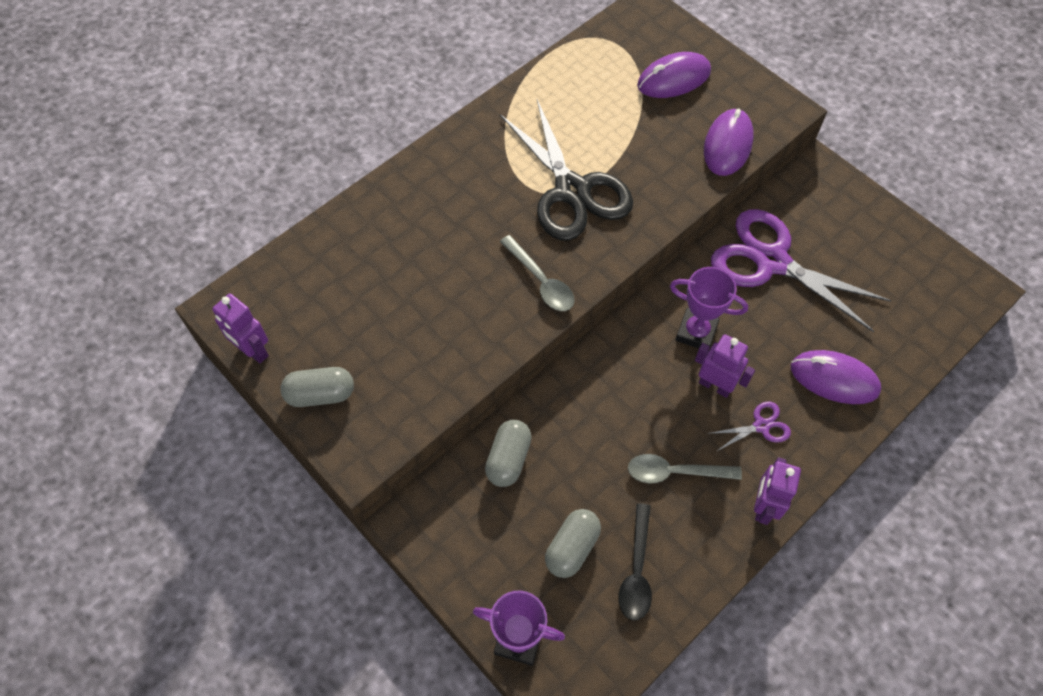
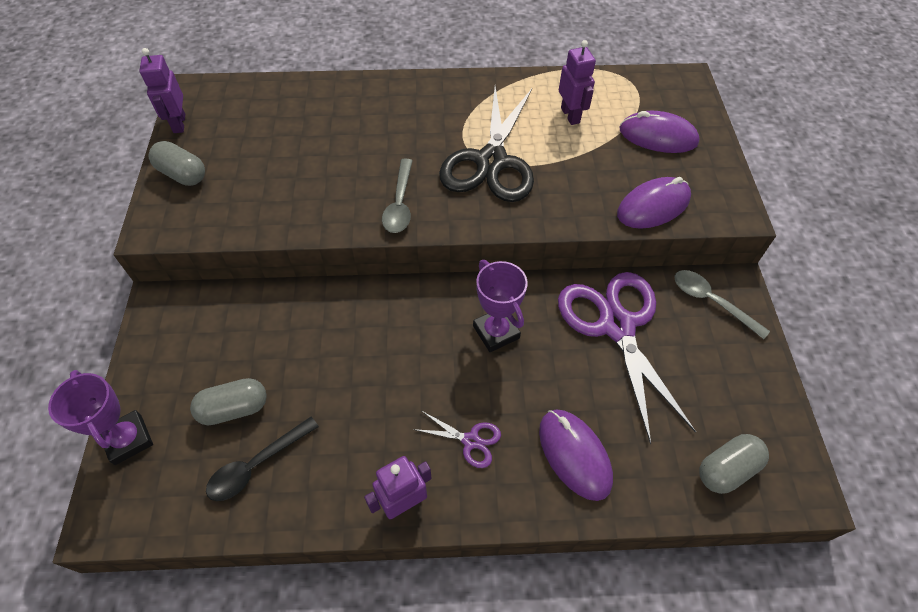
camera: 40 degrees right, 5 degrees down
(508, 459) = (265, 314): grey capsule -> grey capsule (726, 469)
(674, 472) = (365, 418): grey spoon -> grey spoon (711, 301)
(715, 385) = (467, 381): purple robot -> purple robot (570, 115)

